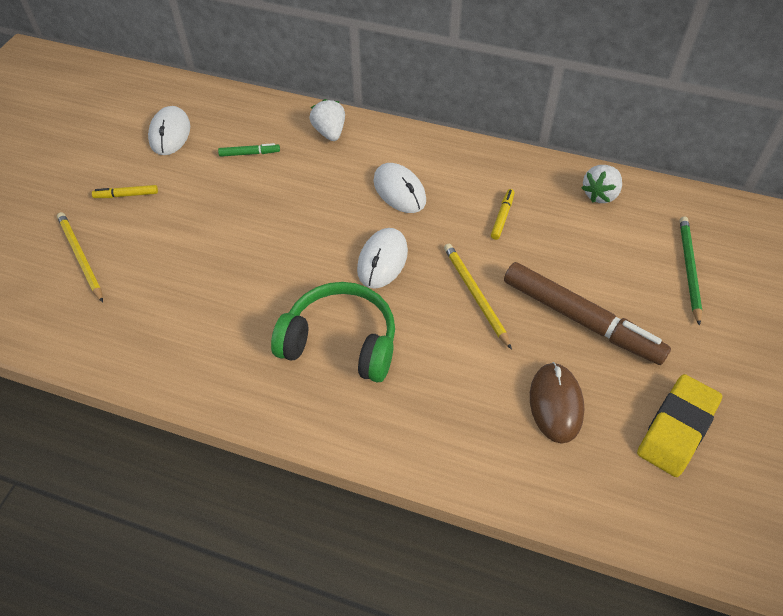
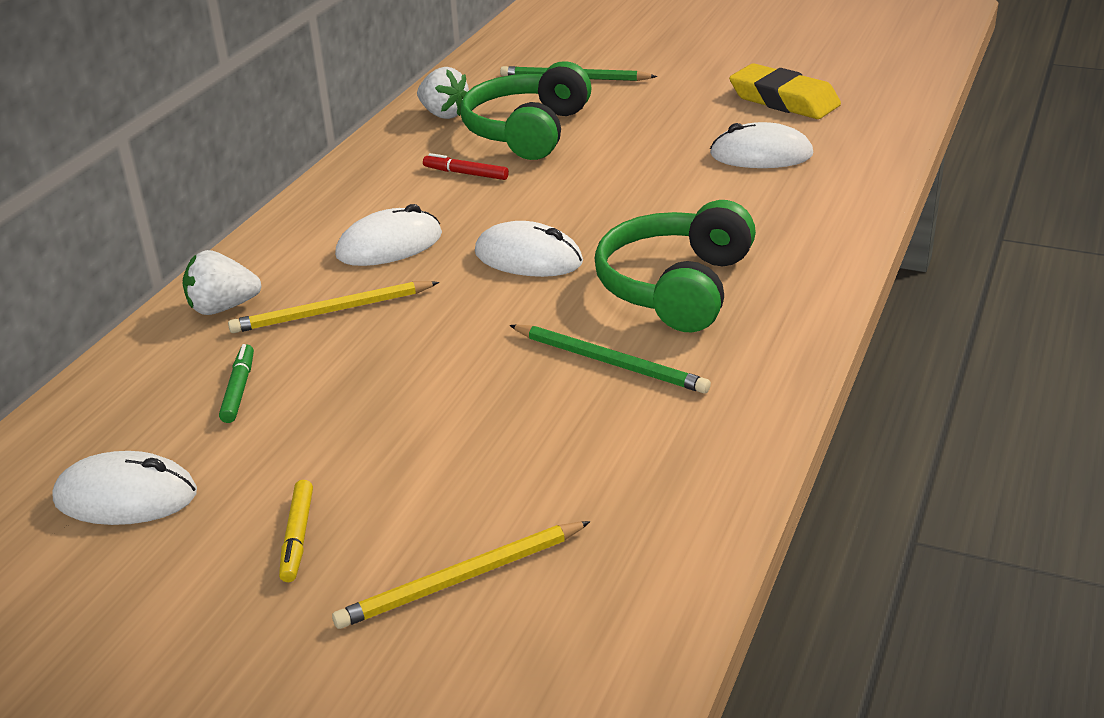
camera: 85 degrees left, 20 degrees down
(254, 308) = (610, 362): none -> green pencil
(475, 295) = (599, 194): yellow pencil -> yellow pencil (331, 311)
(502, 217) = (466, 173): yellow marker -> red marker
(556, 404) = (761, 155): brown mouse -> white mouse
(578, 245) = (527, 131): none -> green headphones
(581, 320) = (643, 136): brown marker -> none

